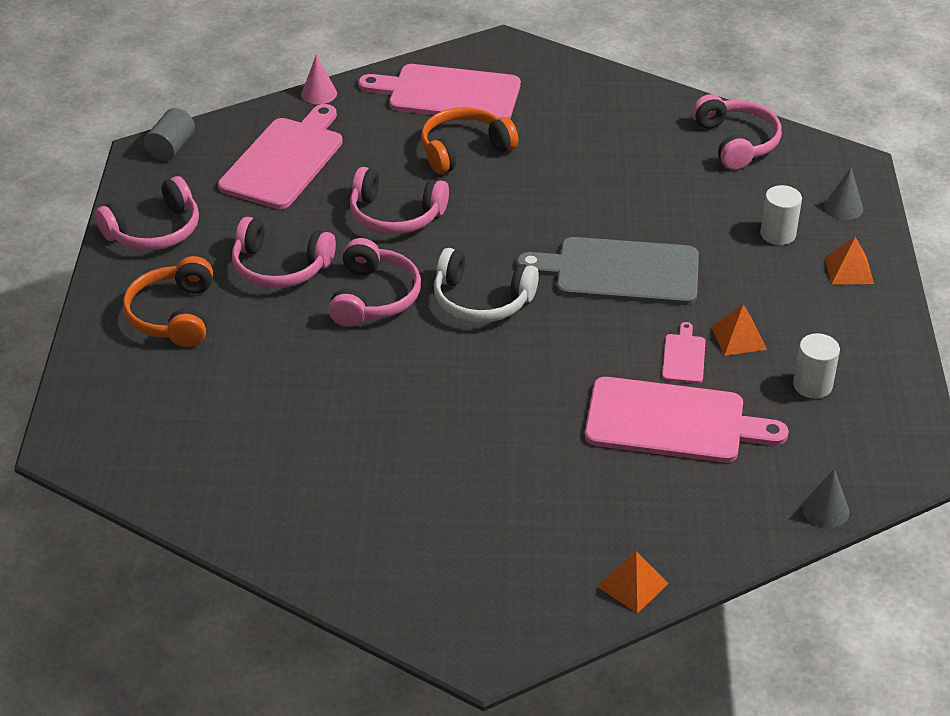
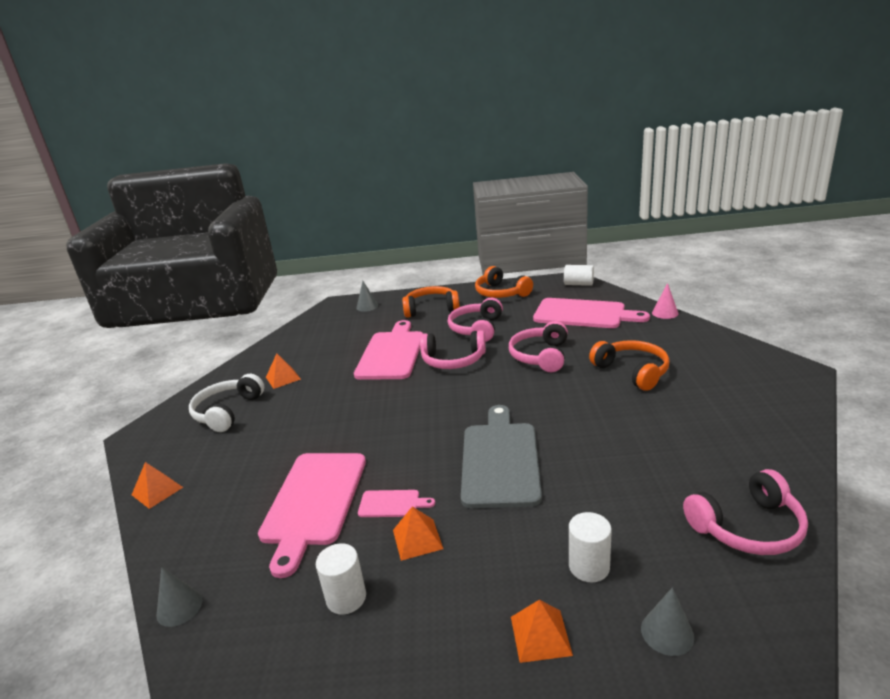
camera: 90 degrees right, 15 degrees down
(111, 400) = (367, 306): none -> grey cone
(155, 231) = (501, 293): pink headphones -> orange headphones
(171, 148) = (578, 284): grey cylinder -> white cylinder
(357, 491) = (283, 378): none -> orange pyramid
(448, 94) = (703, 357): pink cutting board -> pink cutting board (391, 353)
(481, 300) = (454, 399): white headphones -> white headphones (227, 411)

